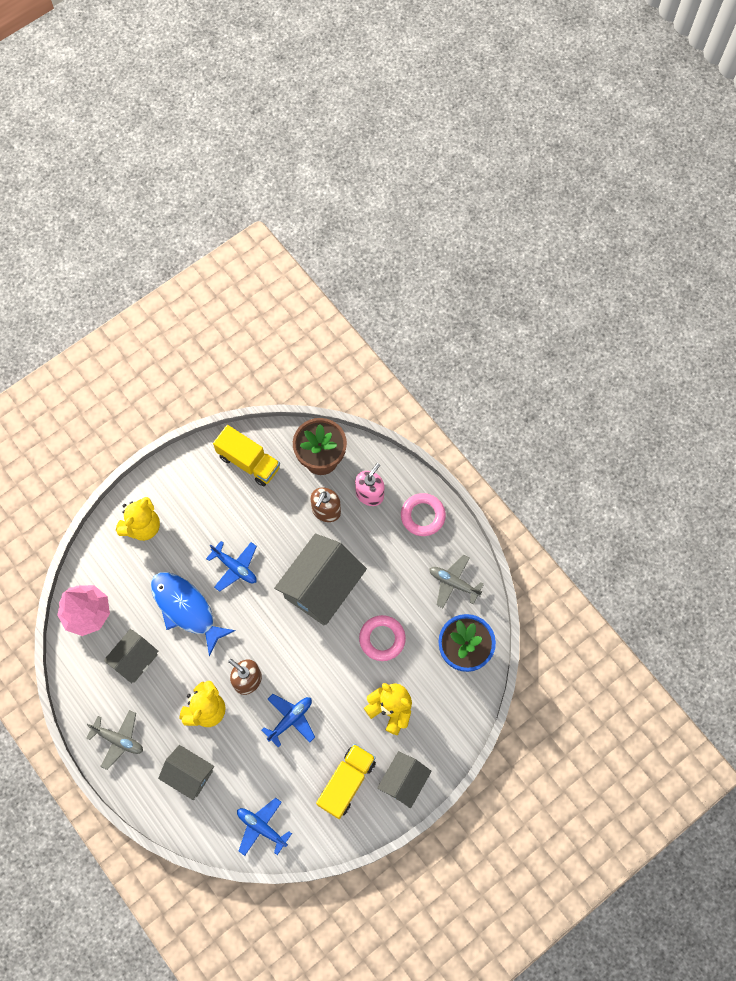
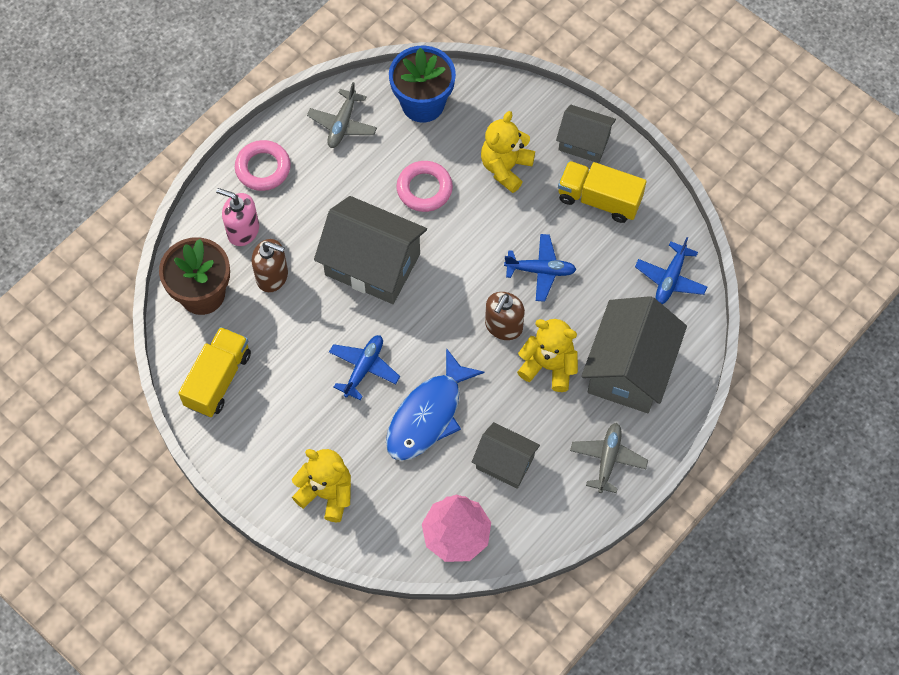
camera: 100 degrees left, 5 degrees down
(189, 774) = (629, 369): grey house -> grey house, size x1.72
(290, 719) = (540, 270): blue plane -> blue plane turned 150 degrees clockwise

